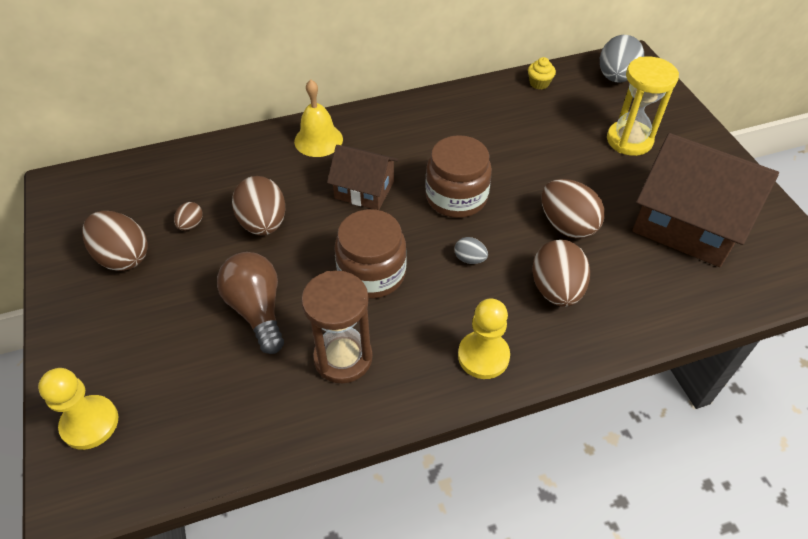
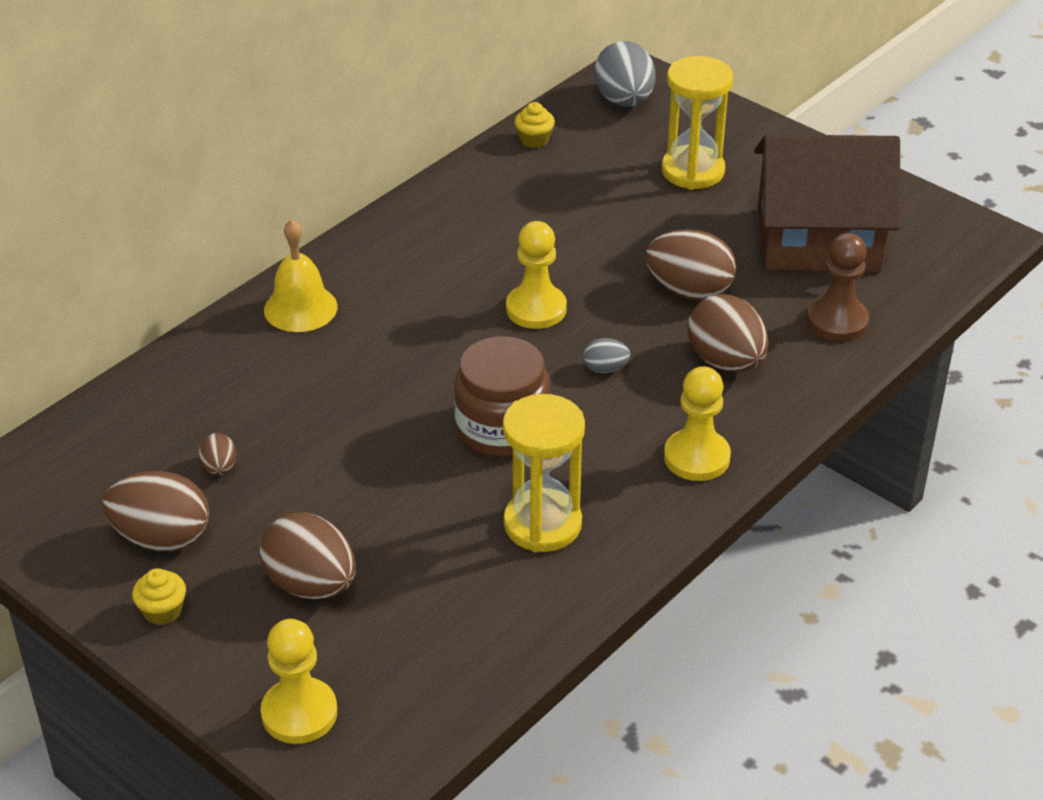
camera: 30 degrees left, 10 degrees down
(81, 306) = (162, 611): none -> yellow cupcake
(257, 310) = (396, 521): brown light bulb -> none
(263, 223) = (316, 429): brown egg -> brown egg (311, 585)
(343, 358) = (542, 524): brown hourglass -> yellow hourglass
(364, 190) = (414, 343): brown house -> none
(456, 197) = (536, 309): brown jar -> yellow pawn
(660, 292) = (837, 321): none -> brown pawn

